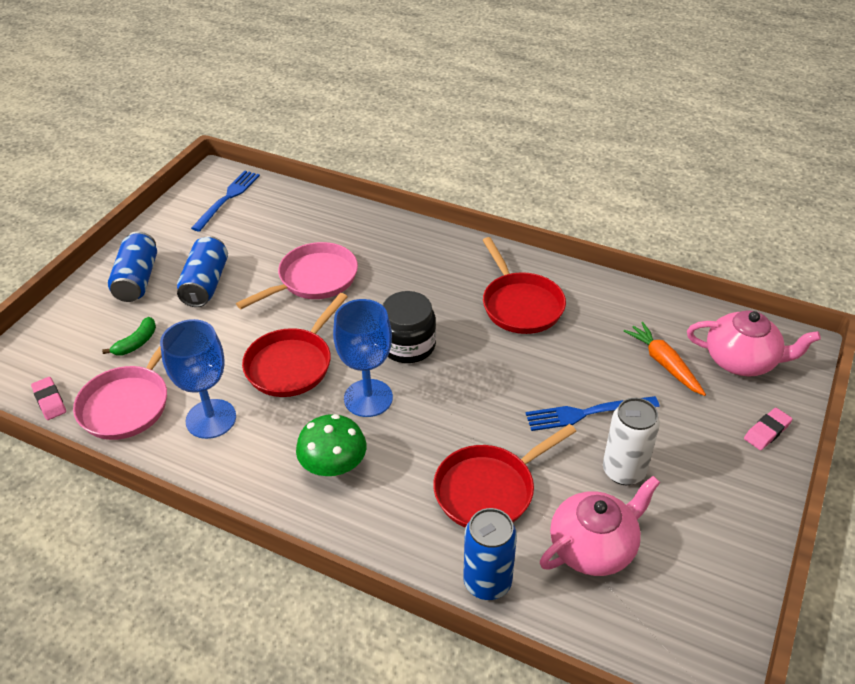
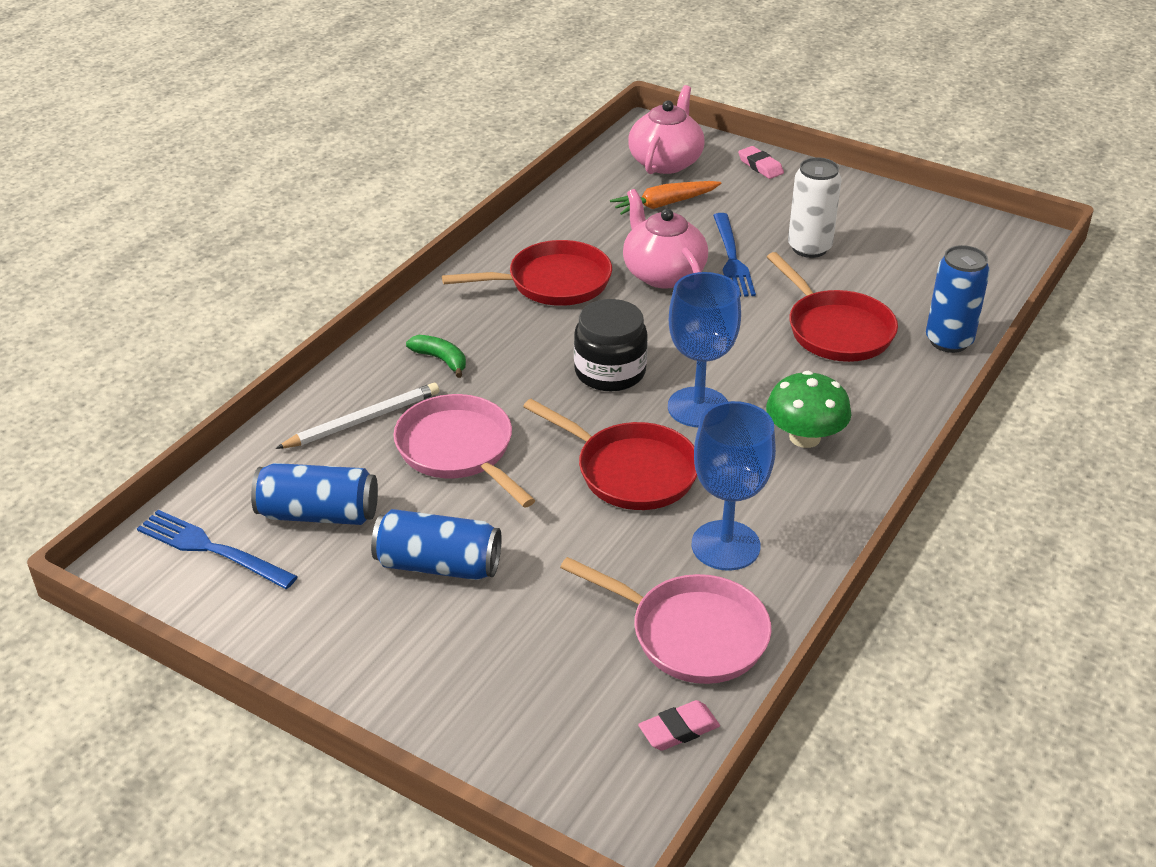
camera: 85 degrees left, 5 degrees down
(137, 280) = (404, 651): blue can -> blue can (318, 514)
(137, 343) = (562, 637): green banana -> green banana (441, 360)
(343, 235) = (362, 420): none -> white pencil
(593, 547) = (901, 276): pink teapot -> pink teapot (663, 273)

